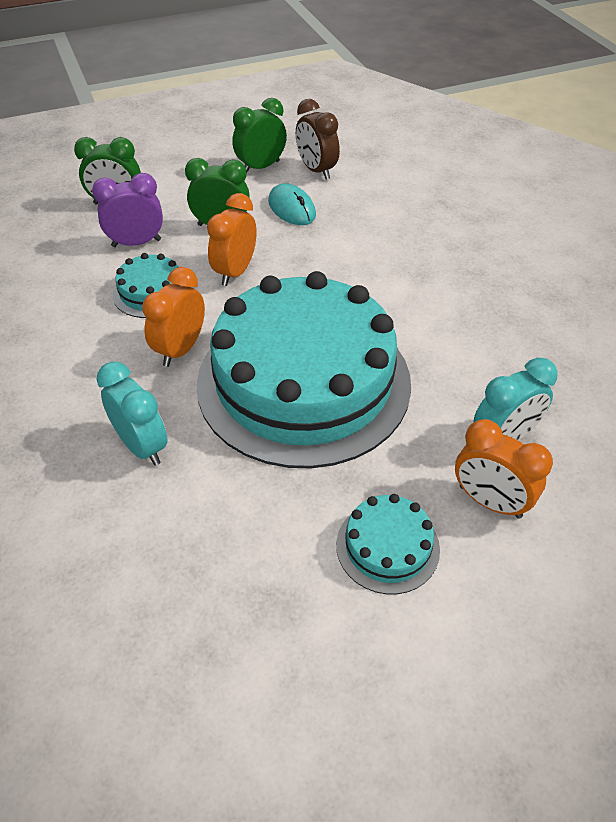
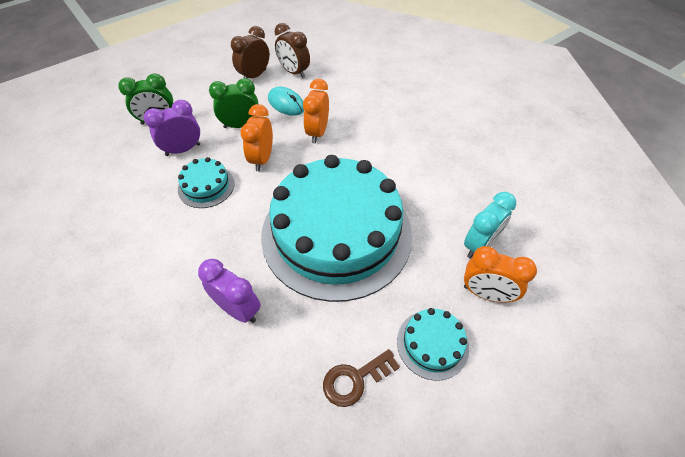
camera: 15 degrees left, 5 degrees up
(142, 446) = (238, 309): turquoise clock -> purple clock
(180, 349) = (242, 227): orange clock -> orange clock (317, 132)
(261, 167) = (254, 76): green clock -> brown clock
(265, 564) = (355, 379): none -> brown key

